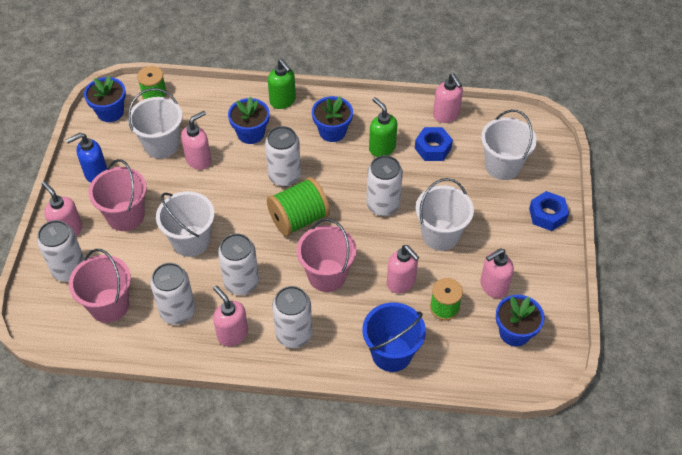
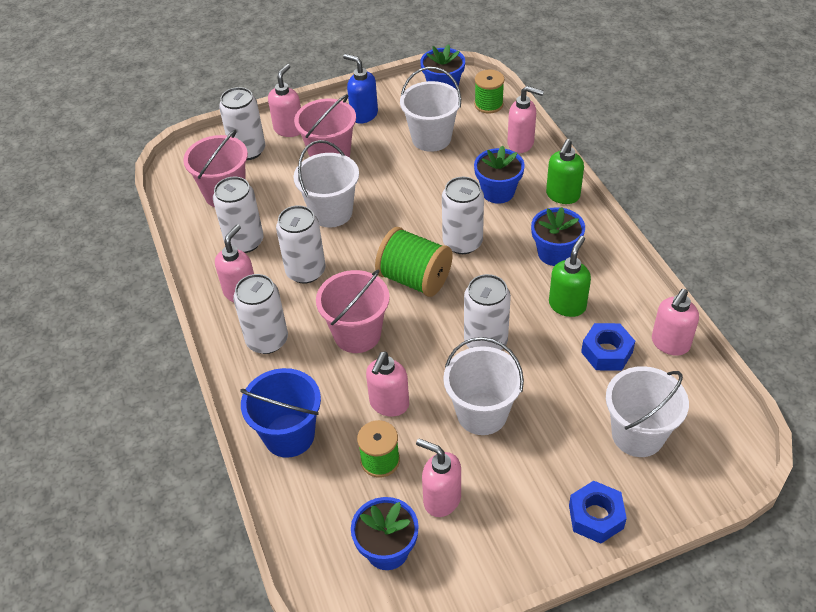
camera: 65 degrees right, 5 degrees down
(199, 160) = (433, 171): pink soap dispenser -> pink soap dispenser (521, 144)

